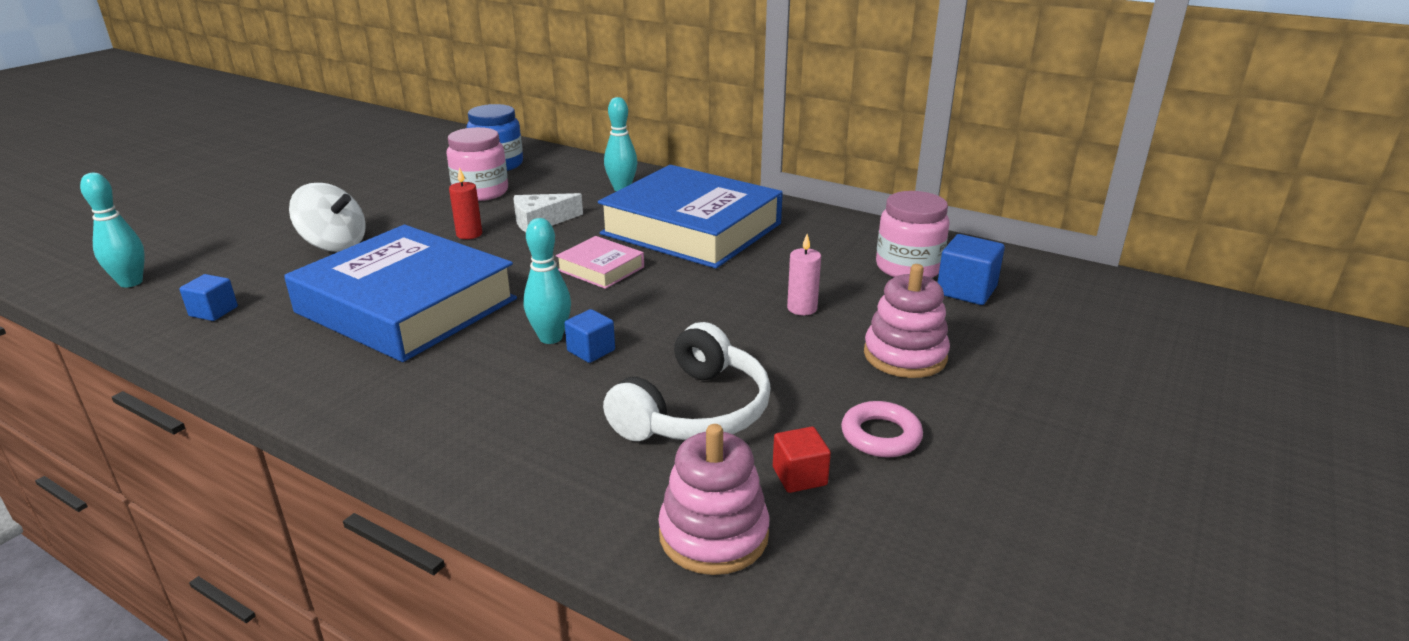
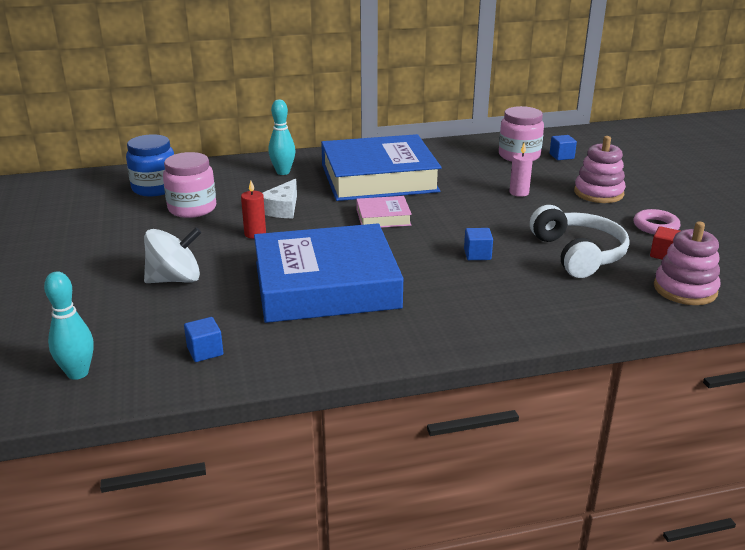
camera: 45 degrees left, 0 degrees up
(551, 338) = (444, 259): turquoise bowling pin -> none
(966, 290) = (561, 156): blue cube -> blue cube, size x0.65

